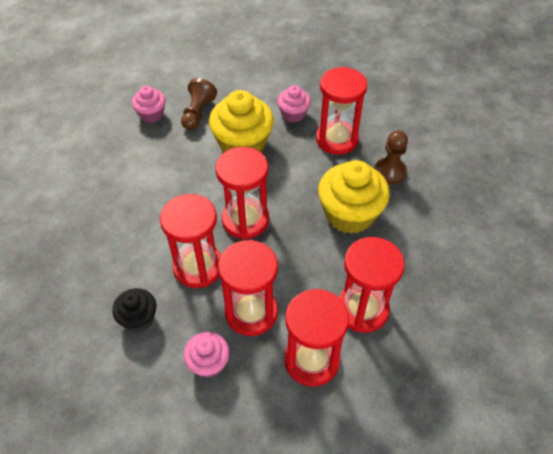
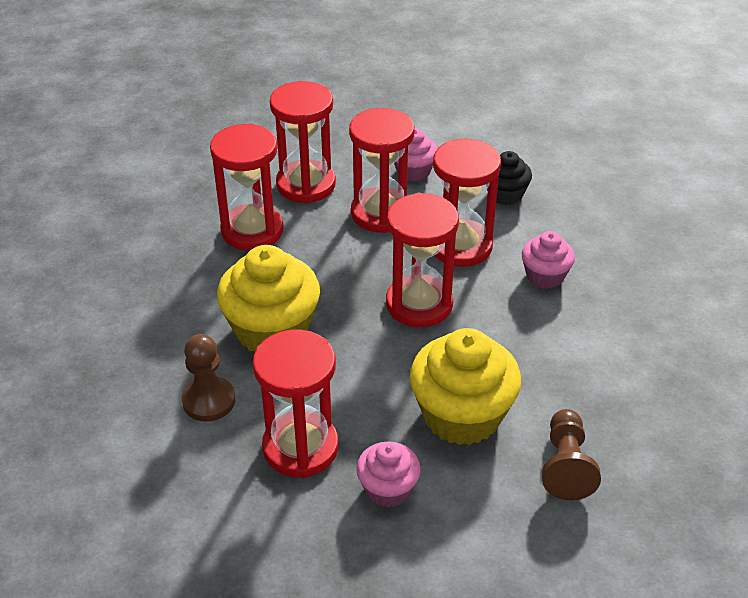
camera: 170 degrees right, 10 degrees down
(151, 114) = (647, 450): pink cupcake -> pink cupcake (545, 276)

